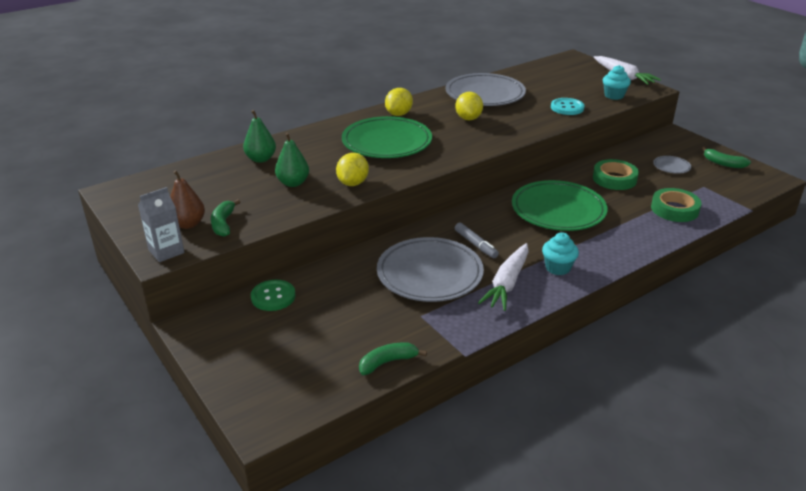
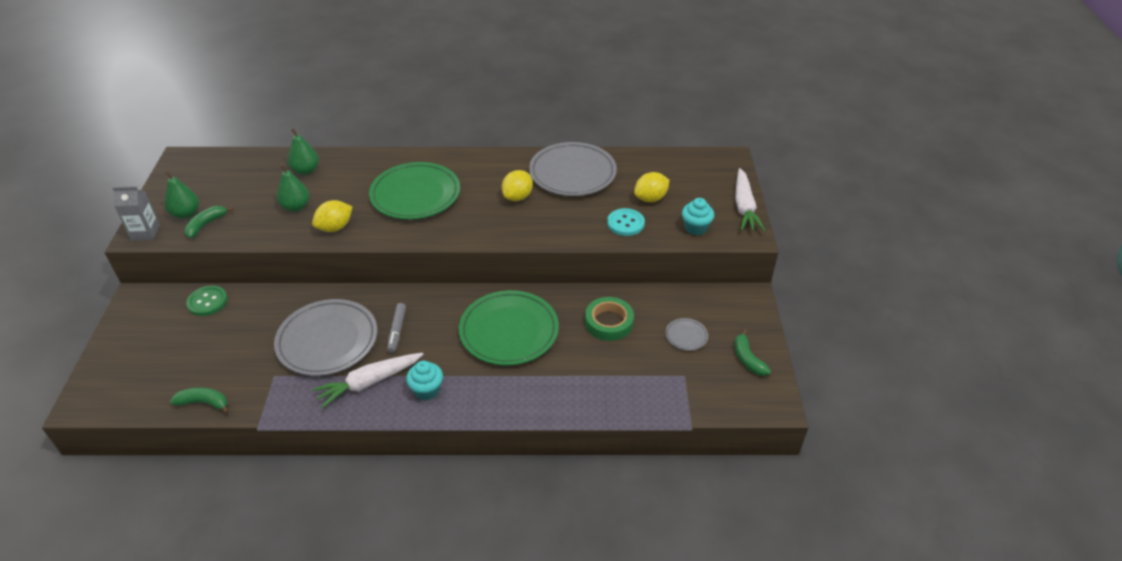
camera: 35 degrees right, 10 degrees up
(188, 224) = (186, 214): brown pear -> green pear
(399, 114) = (467, 166): yellow lemon -> yellow lemon (650, 198)
(674, 209) = (615, 386): green tape -> none

